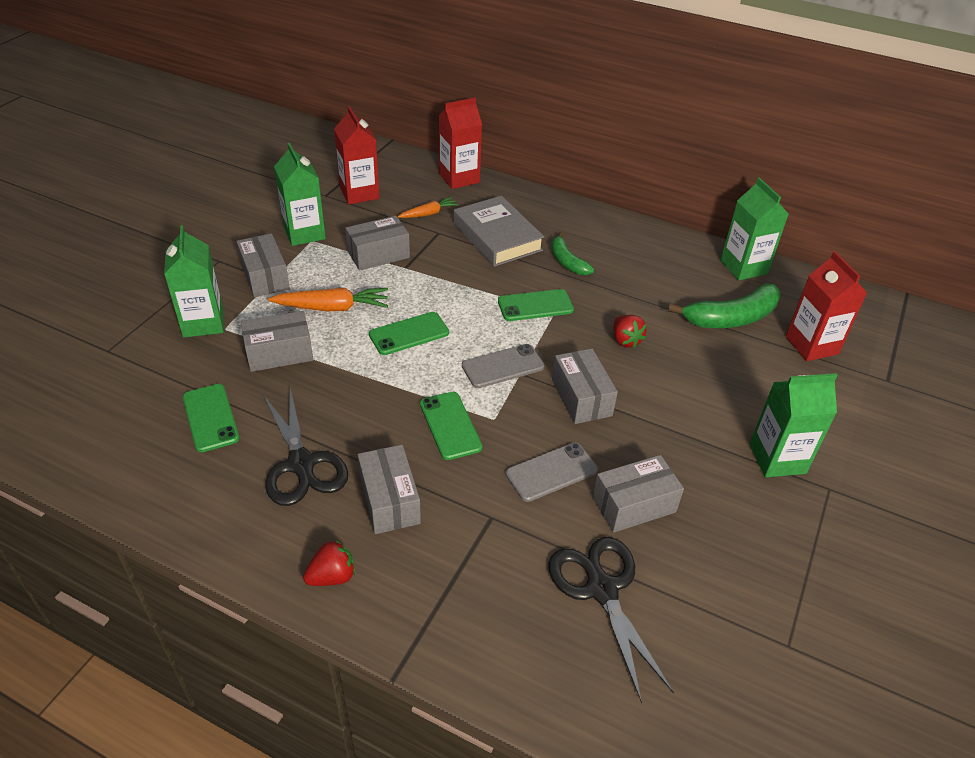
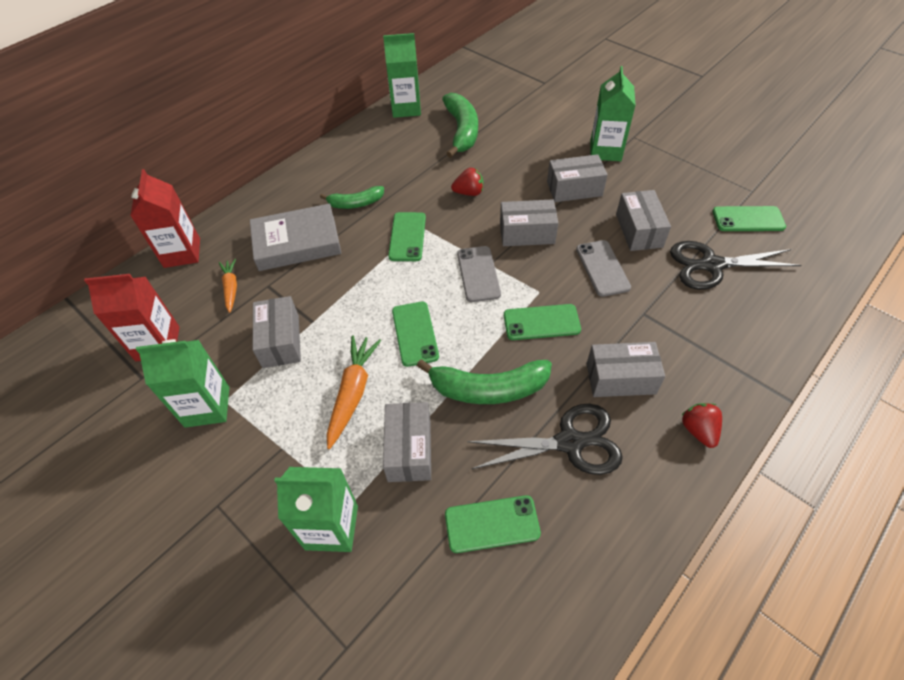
camera: 70 degrees left, 10 degrees up
(265, 277) = (272, 454): grey box -> grey box (574, 189)
(354, 395) = (488, 388): none -> green banana
(718, 637) = (748, 219): none -> green phone
(811, 345) = (502, 103): red carton -> none

